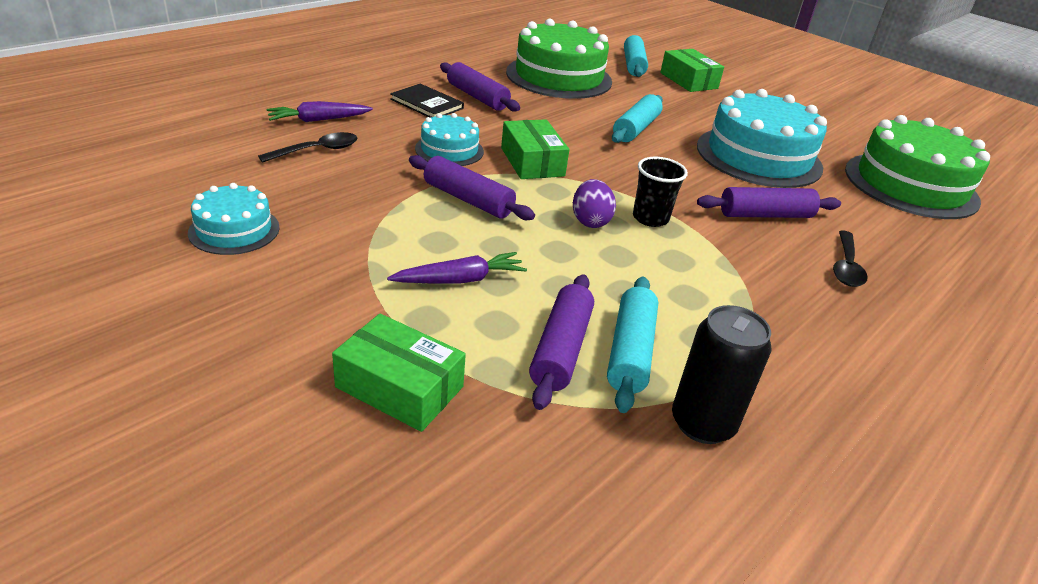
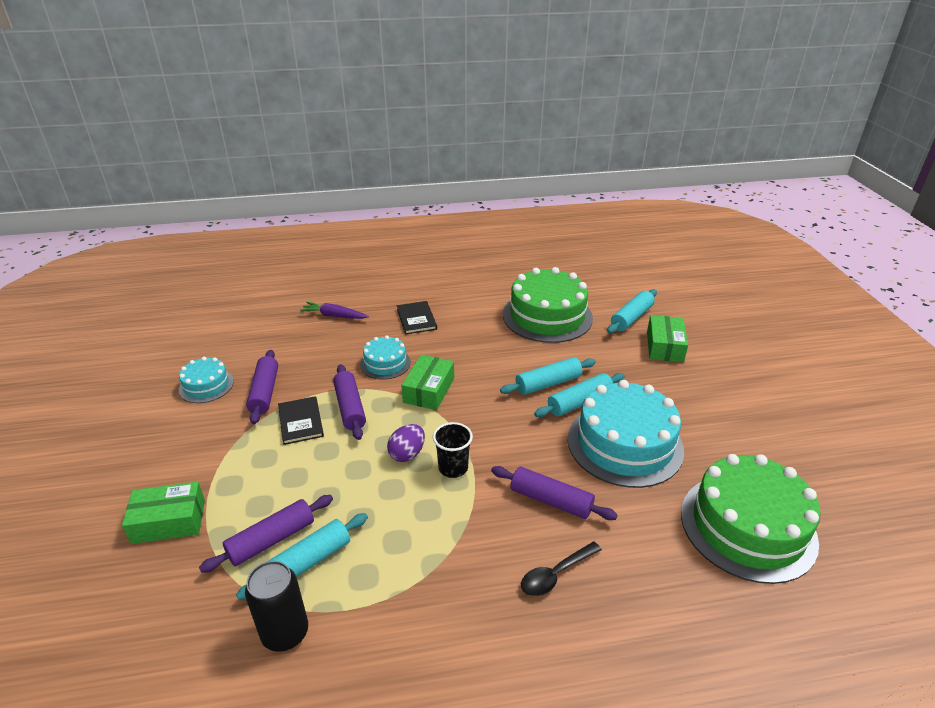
camera: 40 degrees right, 0 degrees up
(317, 150) = (307, 340): black spoon -> none
(399, 387) = (169, 521): green box -> green box turned 75 degrees counterclockwise
(427, 229) = (300, 421): none -> black book
(460, 280) = (276, 466): purple carrot -> none
(477, 97) = (459, 321): purple rolling pin -> purple rolling pin (264, 392)
(682, 136) = (579, 402): none -> turquoise rolling pin

